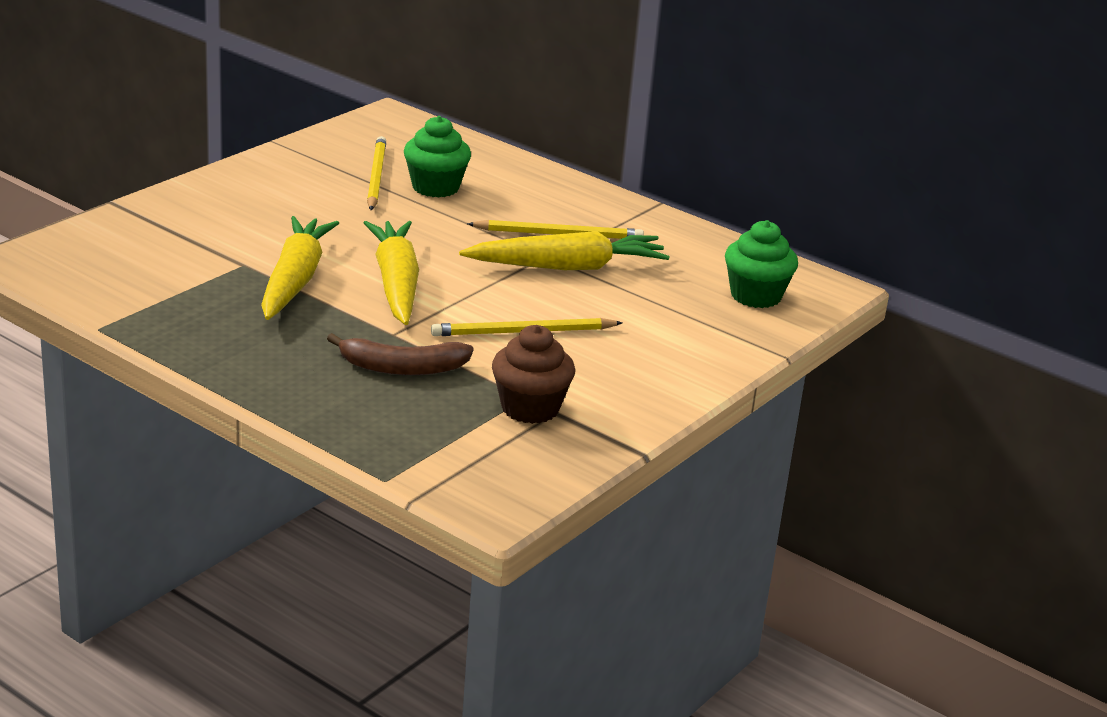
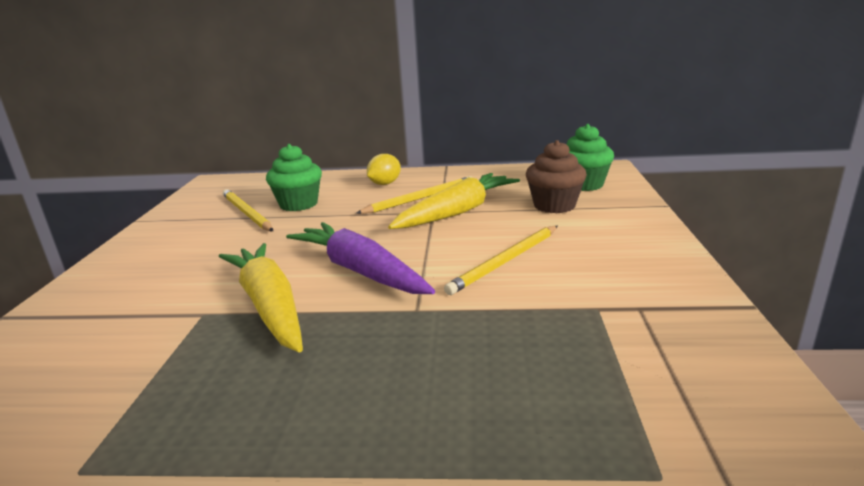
camera: 30 degrees left, 5 degrees down
(396, 284) = (360, 271): yellow carrot -> purple carrot
(402, 368) = (470, 335): brown banana -> none
(530, 408) = (619, 314): brown cupcake -> brown cupcake (554, 205)
(554, 199) = (385, 184): none -> yellow lemon

